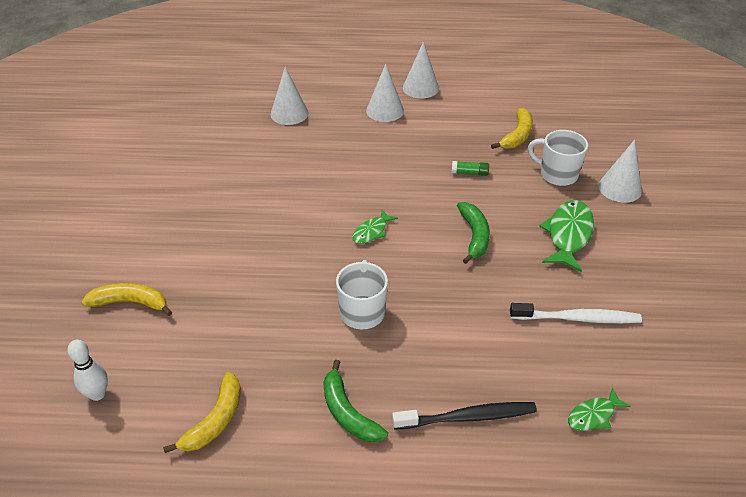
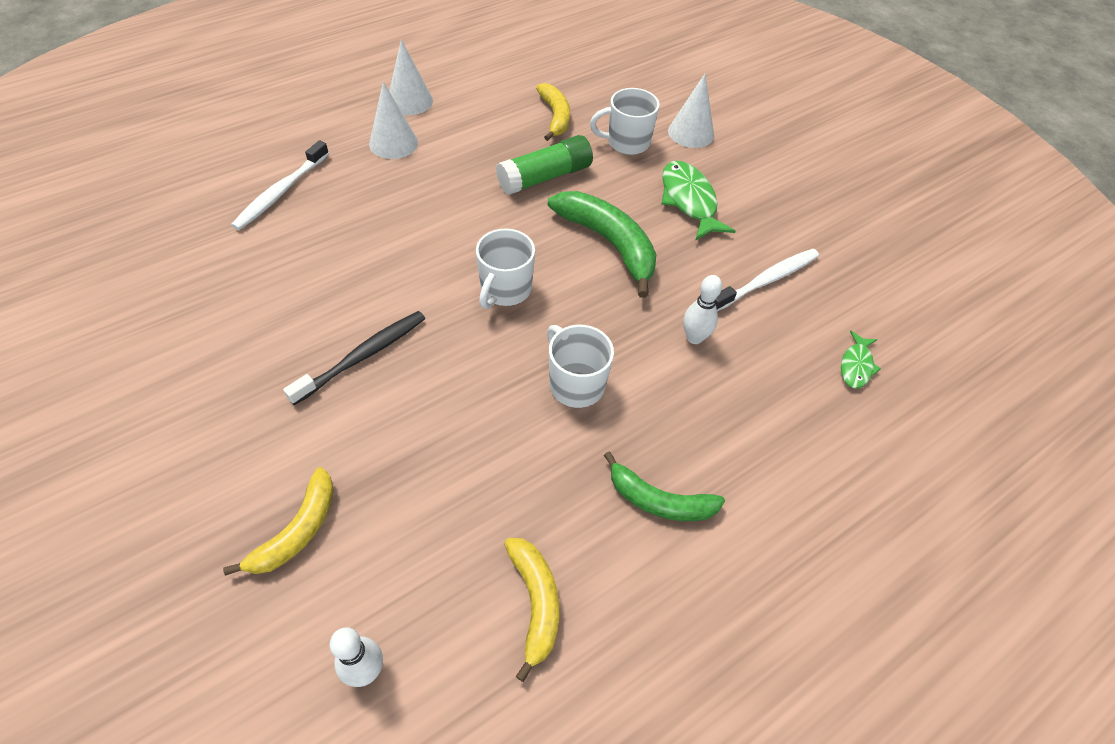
camera: 40 degrees left, 10 degrees up
(130, 302) = (297, 531): yellow banana -> yellow banana turned 150 degrees clockwise
(289, 113) = (281, 192): white cone -> white toothbrush
(371, 232) = (505, 290): green fish -> white mug
(467, 417) = (765, 434): black toothbrush -> black toothbrush (362, 357)
(469, 173) = (545, 177): green glue stick -> green glue stick, size x2.15
(474, 236) = (609, 243): green banana -> green banana, size x1.56
(477, 327) = (694, 338): none -> white bowling pin

